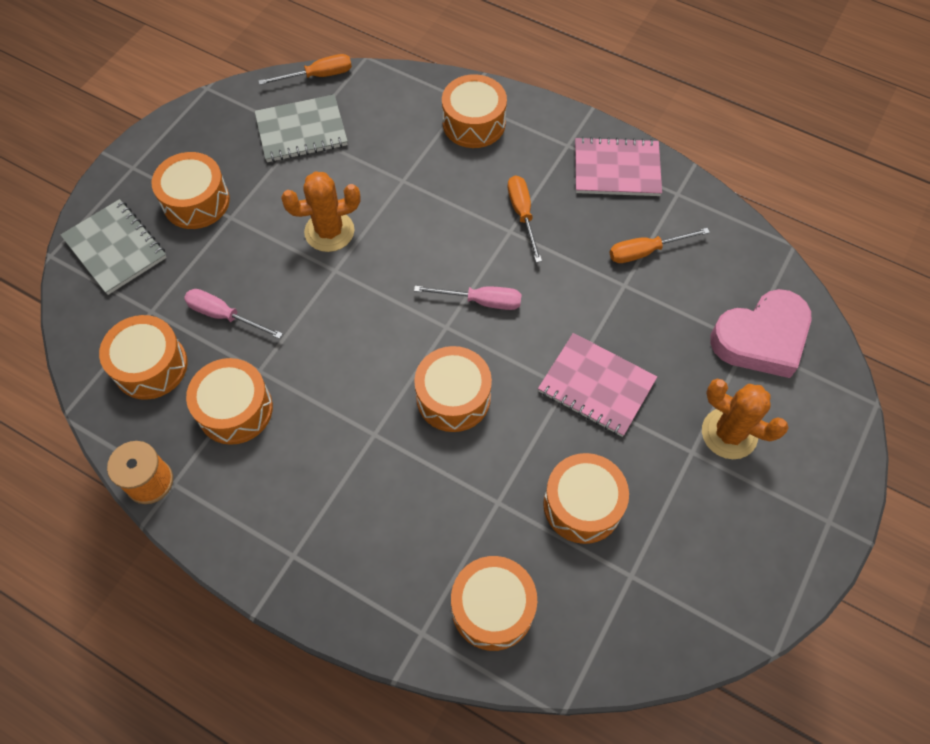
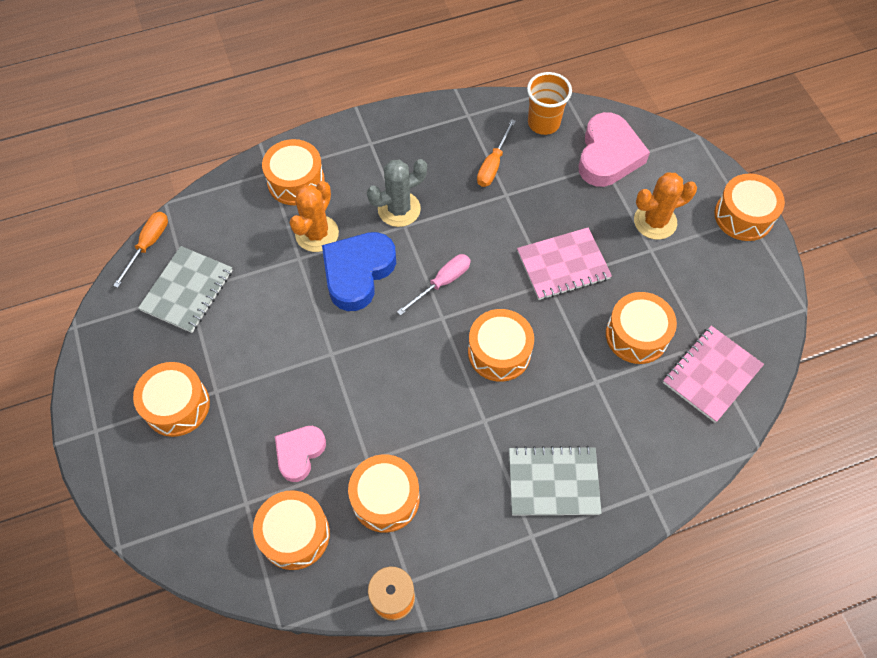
camera: 50 degrees left, 0 degrees up
(115, 248) = (162, 492): grey notebook -> grey notebook (553, 482)
(224, 316) = (299, 453): pink screwdriver -> pink heart
(329, 231) = (295, 334): orange cactus -> orange cactus (317, 234)
(429, 231) = (358, 273): none -> blue heart
(492, 608) = (664, 437): orange drum -> orange drum (743, 216)
(522, 215) = (399, 209): orange screwdriver -> grey cactus
(616, 169) = (417, 132): pink notebook -> pink notebook (711, 374)
(737, 259) = (543, 123): none -> orange cup

